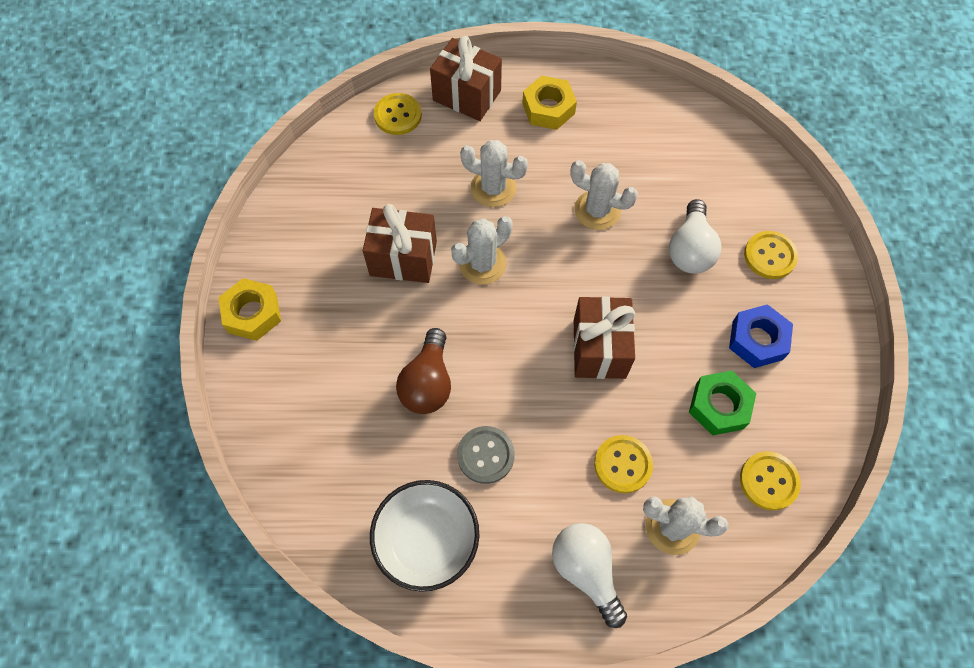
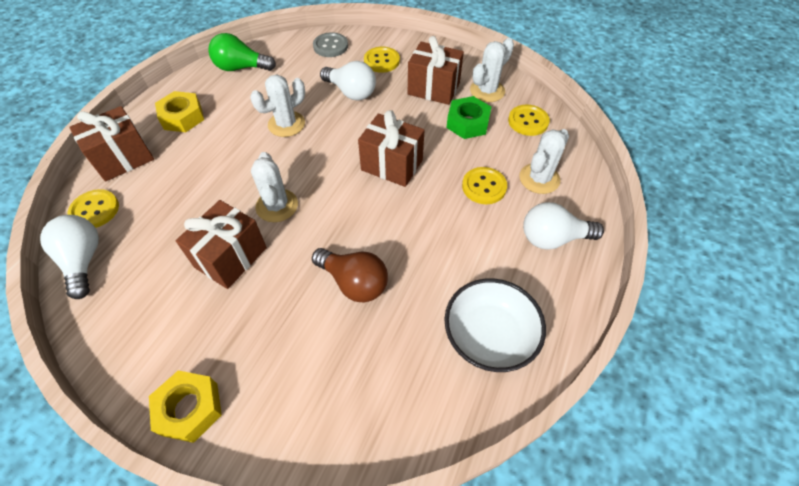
camera: 65 degrees left, 10 degrees down
(344, 145) = (83, 261): none -> white light bulb
(485, 455) = (437, 266): grey button -> grey button (330, 46)
(493, 188) = (218, 174): white cactus -> white cactus (487, 91)
(656, 115) = (241, 68): none -> green light bulb
(757, 340) = (433, 89): blue nut -> brown gift

